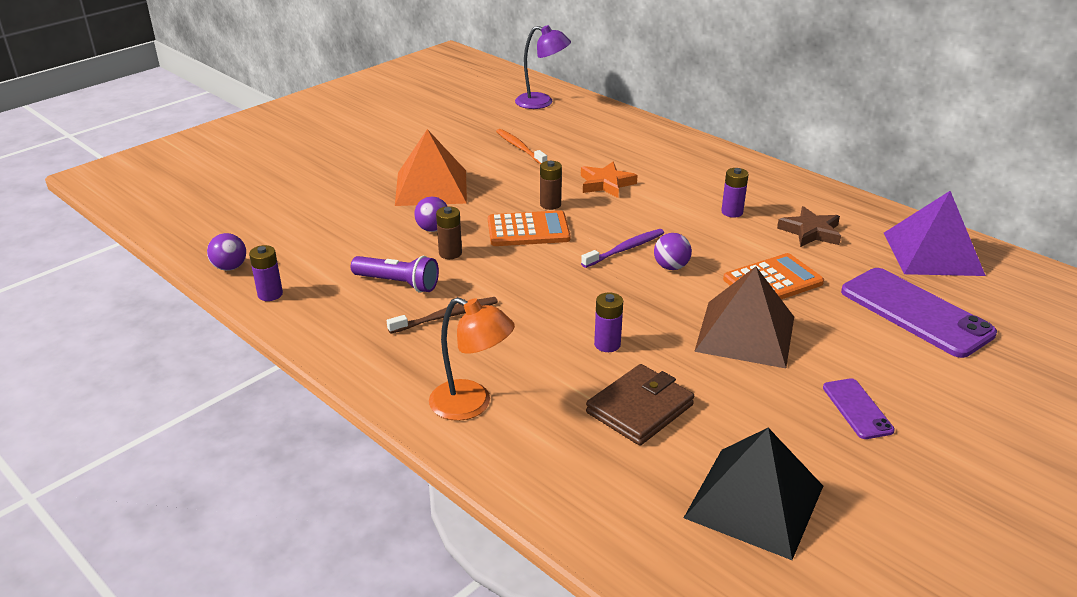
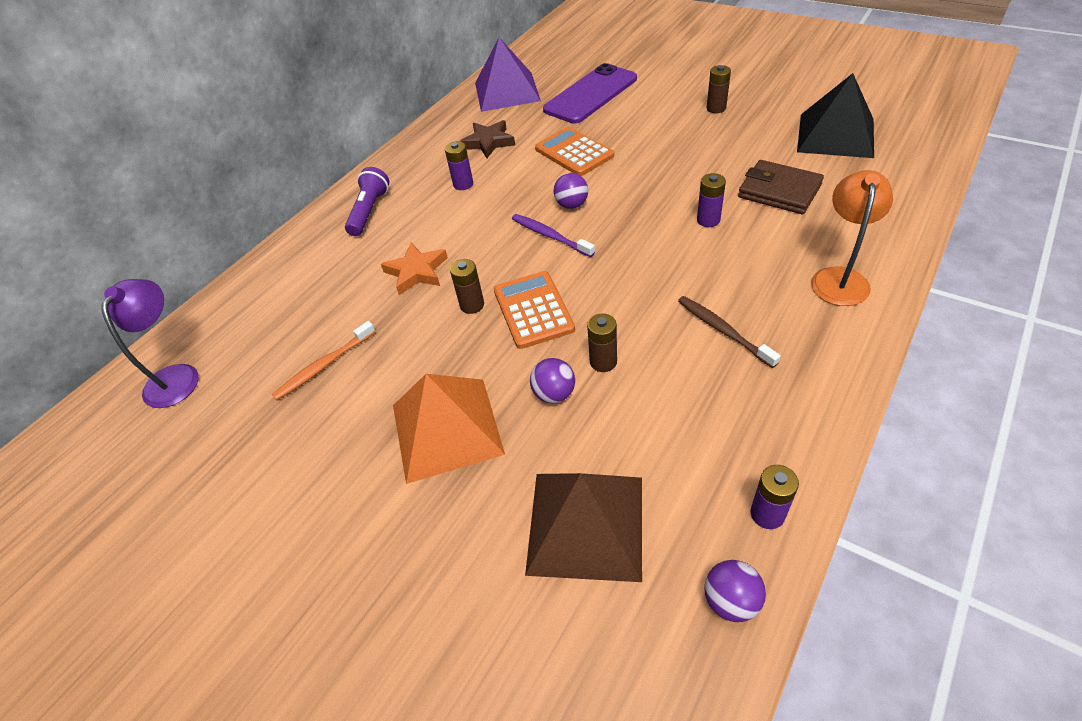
camera: 95 degrees left, 15 degrees up
(398, 283) = (683, 389): purple flashlight -> purple flashlight (369, 211)
(745, 333) = (654, 157): brown pyramid -> brown pyramid (585, 524)
(857, 409) = (716, 108): purple phone -> brown battery

